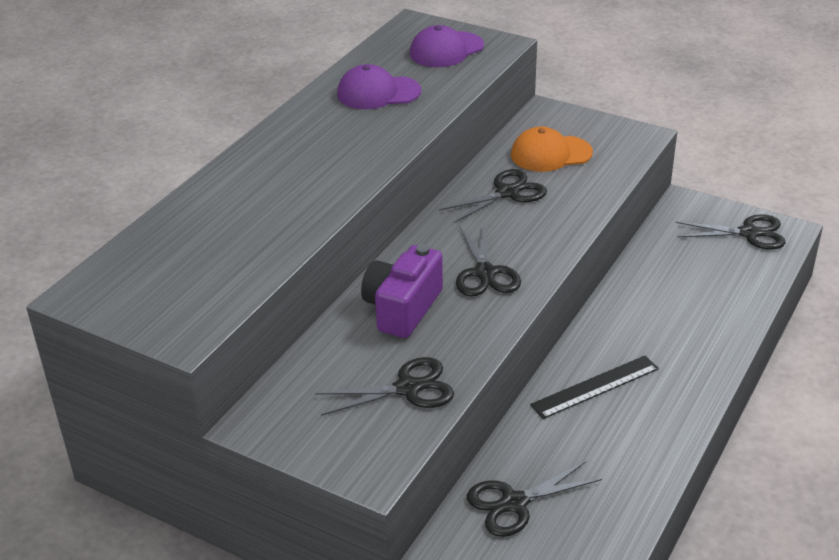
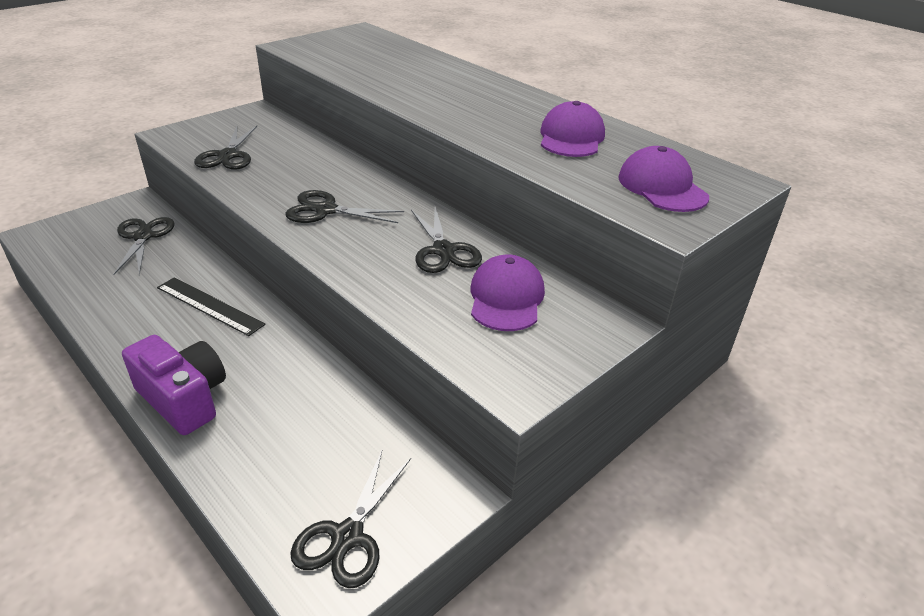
camera: 105 degrees right, 0 degrees up
(402, 308) = (315, 169): purple camera -> purple camera (184, 399)
(550, 154) = (506, 298): orange cap -> purple cap
(595, 387) = (209, 306): black ruler -> black ruler turned 45 degrees counterclockwise

